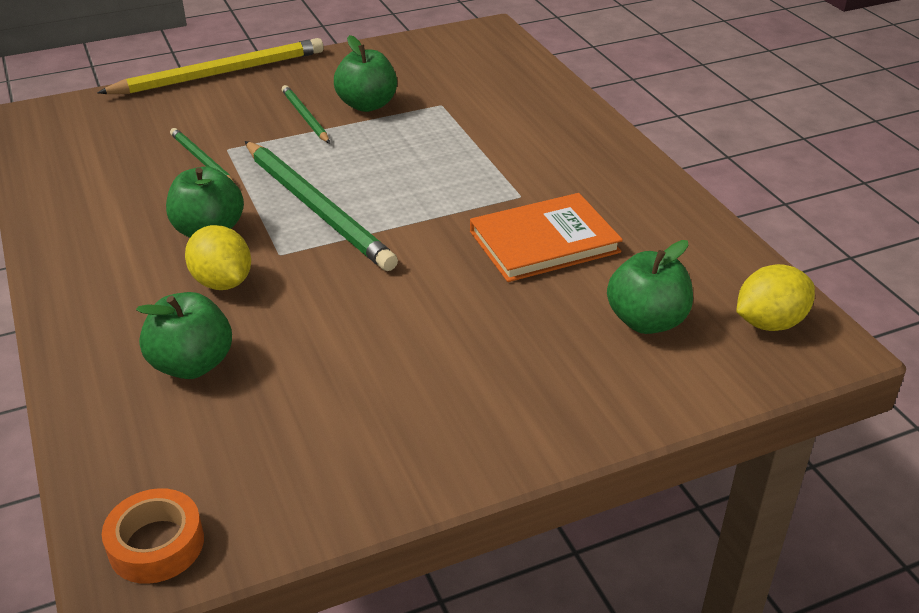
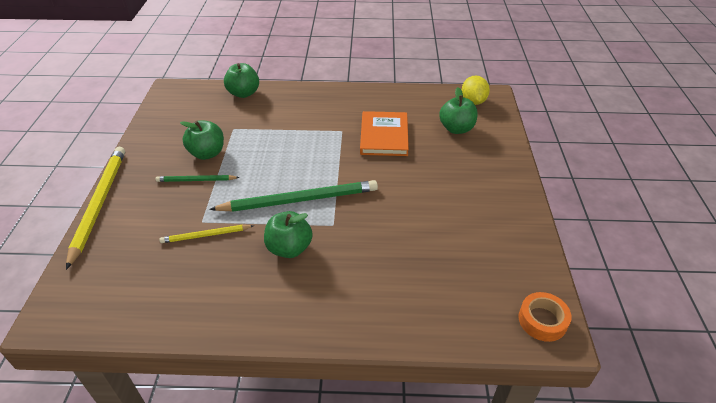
camera: 65 degrees left, 5 degrees up
(192, 364) = (412, 281): green apple -> green apple (243, 93)
(202, 160) = (206, 235): green pencil -> yellow pencil
(222, 282) = (345, 253): yellow lemon -> none

